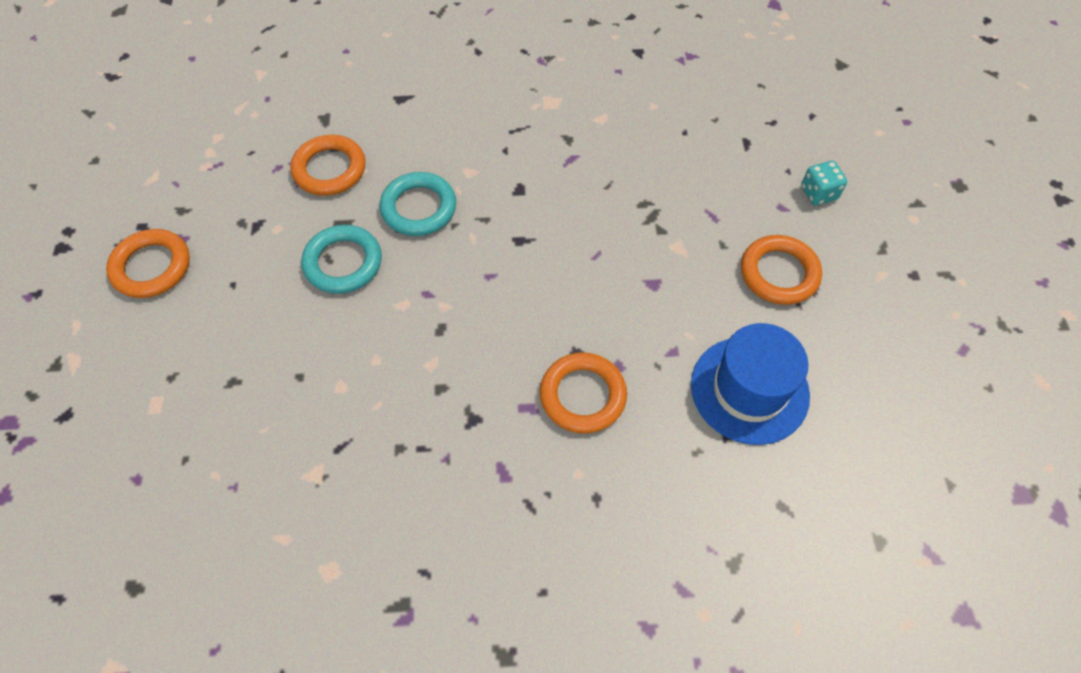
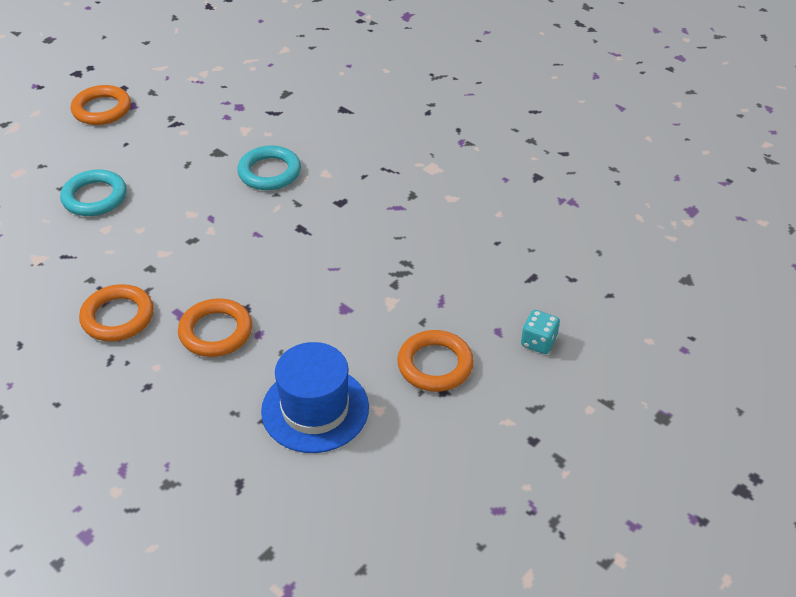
camera: 45 degrees right, 15 degrees down
(329, 169) = (251, 121): orange ring -> orange ring (118, 317)
(343, 263) = (191, 171): turquoise ring -> turquoise ring (95, 197)

